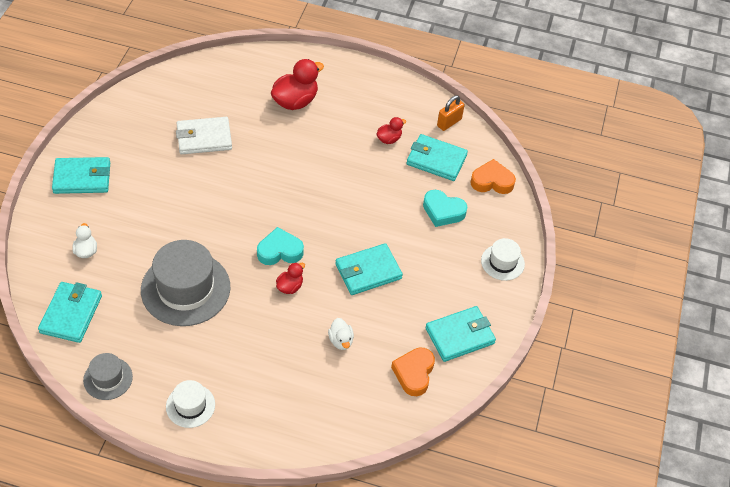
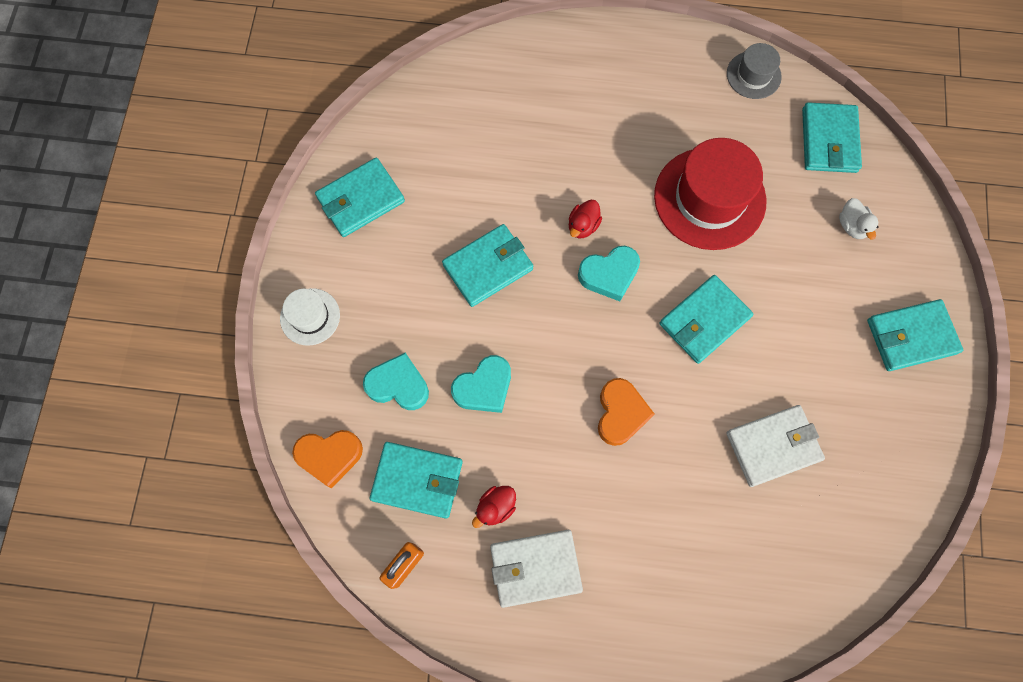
camera: 175 degrees right, 20 degrees up
(185, 288) = (709, 198): grey hat -> red hat
(190, 405) = (653, 62): white hat -> none
(221, 211) = (704, 320): none -> turquoise wallet
(295, 101) = (658, 556): red duck -> none
(341, 340) = (504, 167): white duck -> none
(370, 108) = (535, 568): none -> white wallet
(385, 200) = (484, 387): none -> turquoise heart
(414, 373) = (411, 142): orange heart -> orange heart (620, 413)

